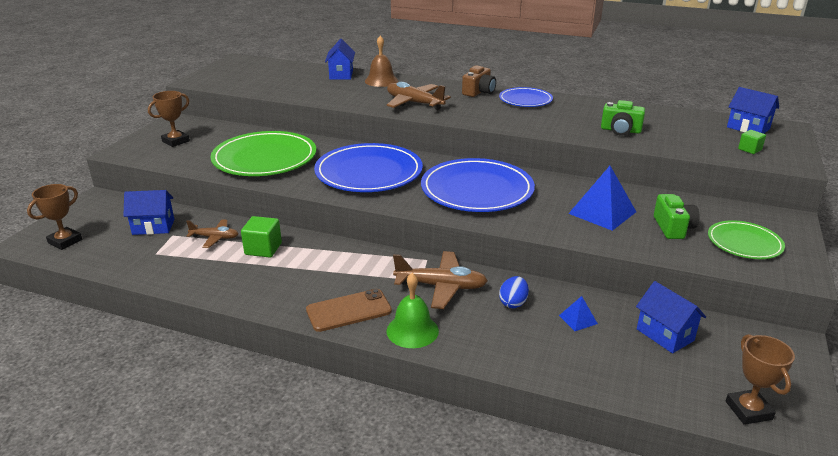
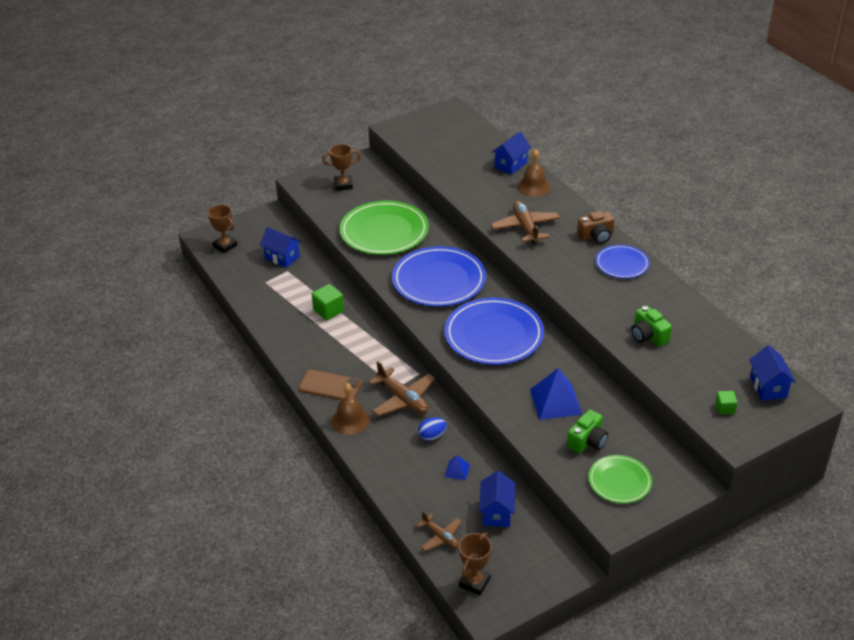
camera: 40 degrees right, 10 degrees up
(65, 241) = (225, 246): brown trophy -> brown trophy turned 60 degrees clockwise
(215, 238) = (309, 286): brown plane -> brown plane (440, 537)
(412, 330) = (350, 420): green bell -> brown bell

